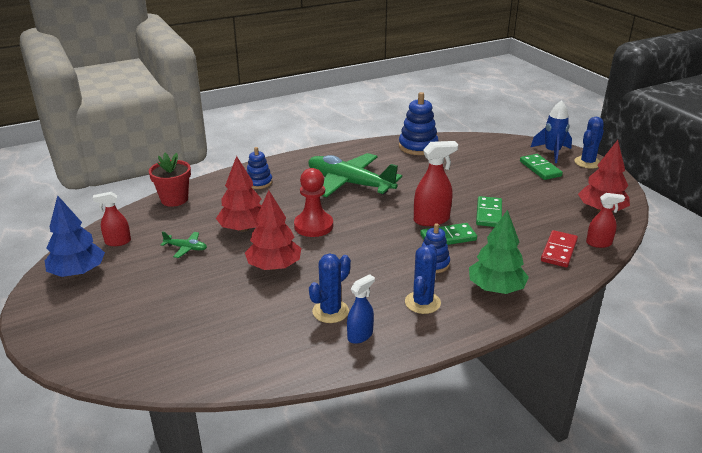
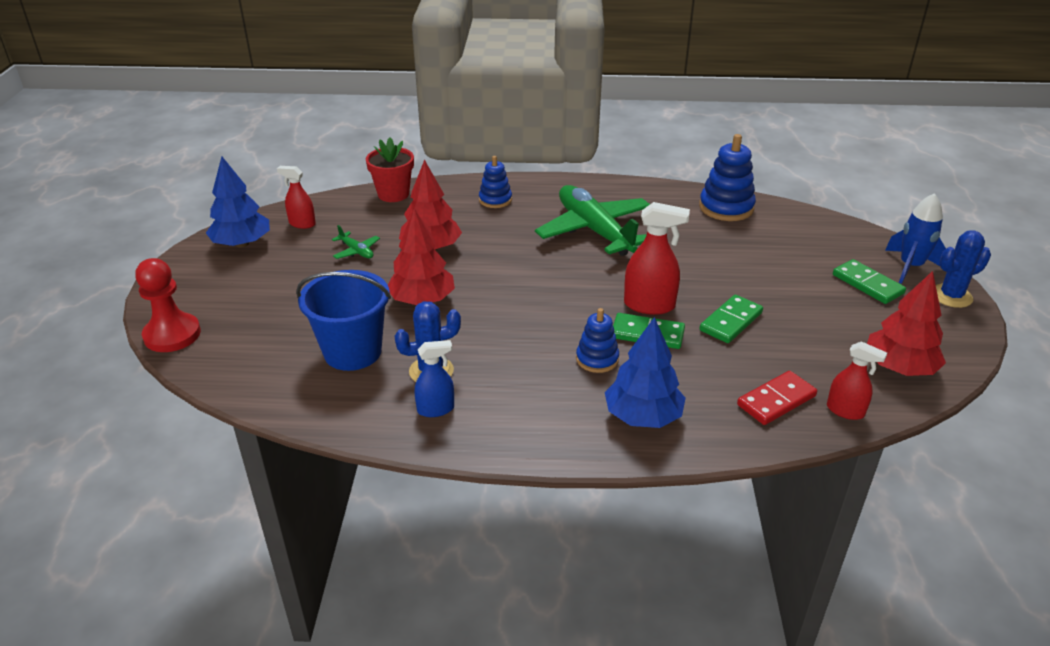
camera: 30 degrees right, 5 degrees up
(257, 320) = (352, 352): none -> blue bucket
(313, 226) = (506, 268): red pawn -> red pawn (172, 335)
(422, 302) = (539, 399): blue cactus -> none
(496, 288) = (642, 416): green tree -> blue tree
(540, 169) = (867, 284): green domino -> green domino turned 45 degrees counterclockwise

